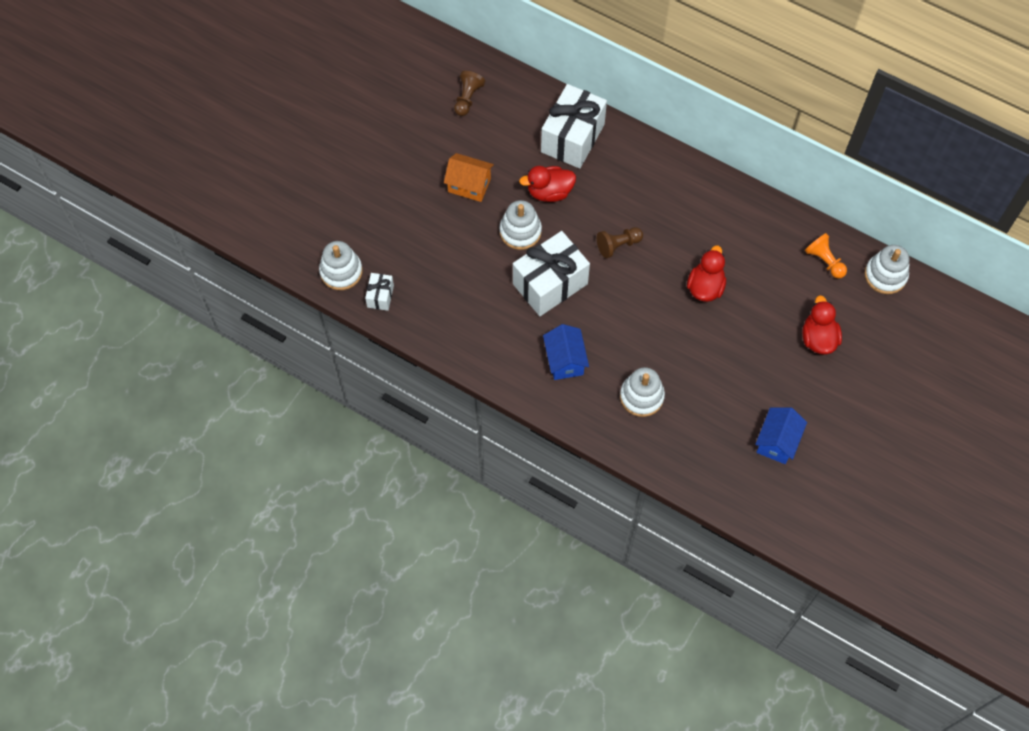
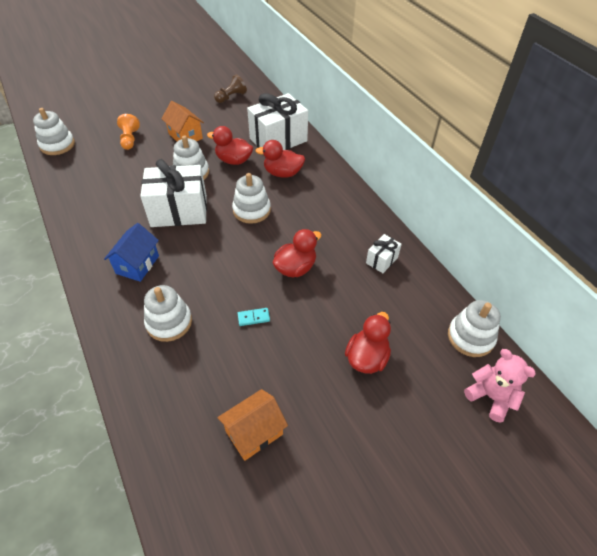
camera: 30 degrees right, 15 degrees down
(380, 296) = (63, 167): white gift -> white gift (382, 260)
(612, 182) = (282, 173): none -> red duck
(618, 245) = (251, 210): brown pawn -> white stacking toy
(706, 353) = (253, 317): none -> turquoise domino
(777, 442) = (254, 432): blue house -> orange house
(824, 261) = (417, 298): orange pawn -> orange pawn (130, 139)
(924, 319) = (491, 397): none -> pink teddy bear

